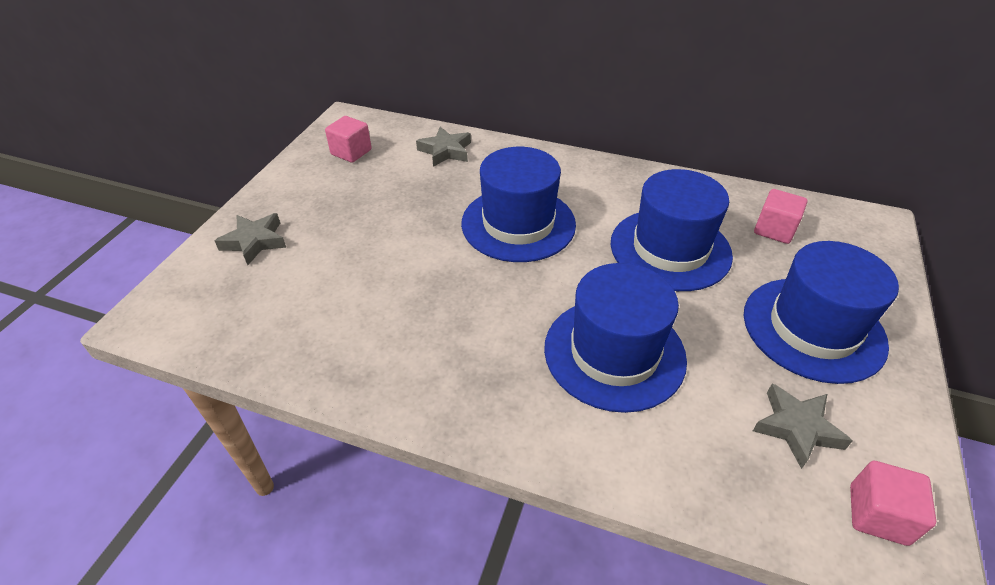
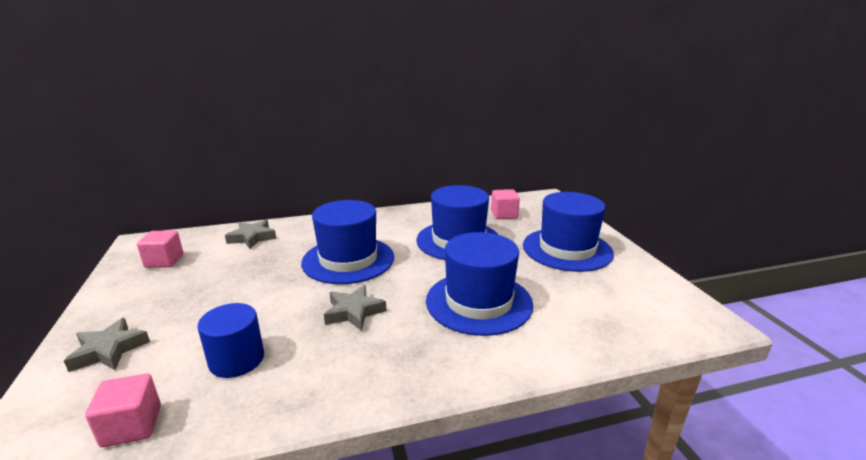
camera: 35 degrees left, 20 degrees down
(335, 302) = (236, 359): none -> blue cylinder
(797, 428) = (606, 295): grey star -> grey star (354, 312)
(878, 514) = (679, 314): pink cube -> pink cube (132, 426)

